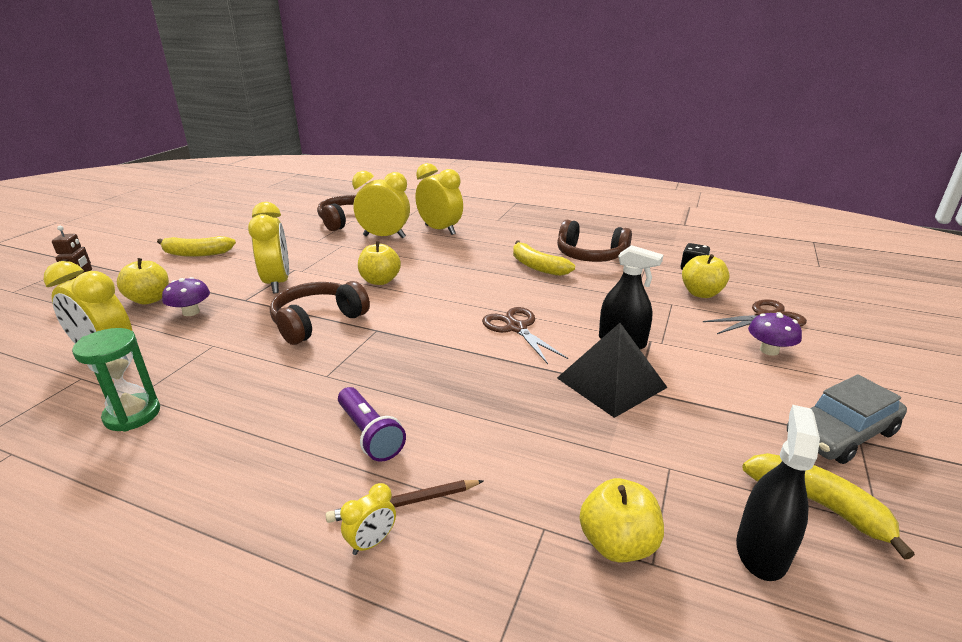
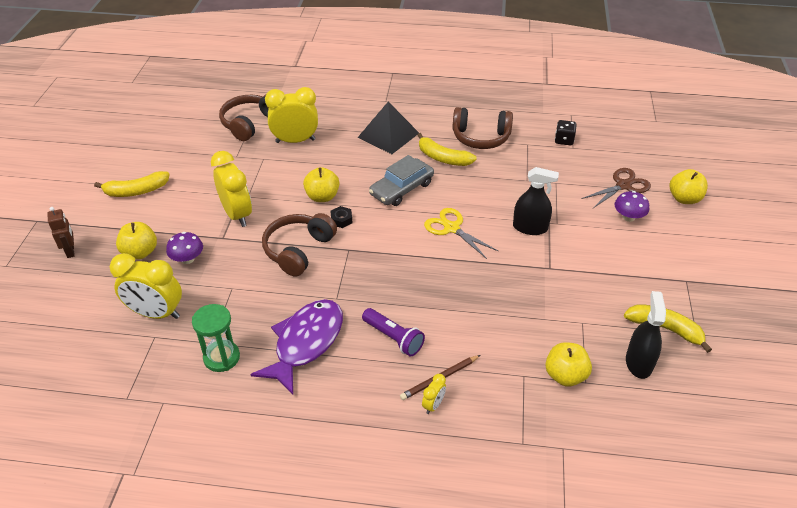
camera: 15 degrees left, 15 degrees up
(249, 418) = (306, 343): none -> purple fish
(387, 302) = (341, 220): none -> black nut
(440, 230) = (340, 123): yellow clock -> none
(516, 328) = (451, 228): brown scissors -> yellow scissors
(611, 382) = (532, 266): black pyramid -> black pyramid (388, 135)
(701, 293) = (575, 168): yellow apple -> yellow apple (684, 199)
(841, 433) = (675, 278): grey car -> grey car (401, 189)

